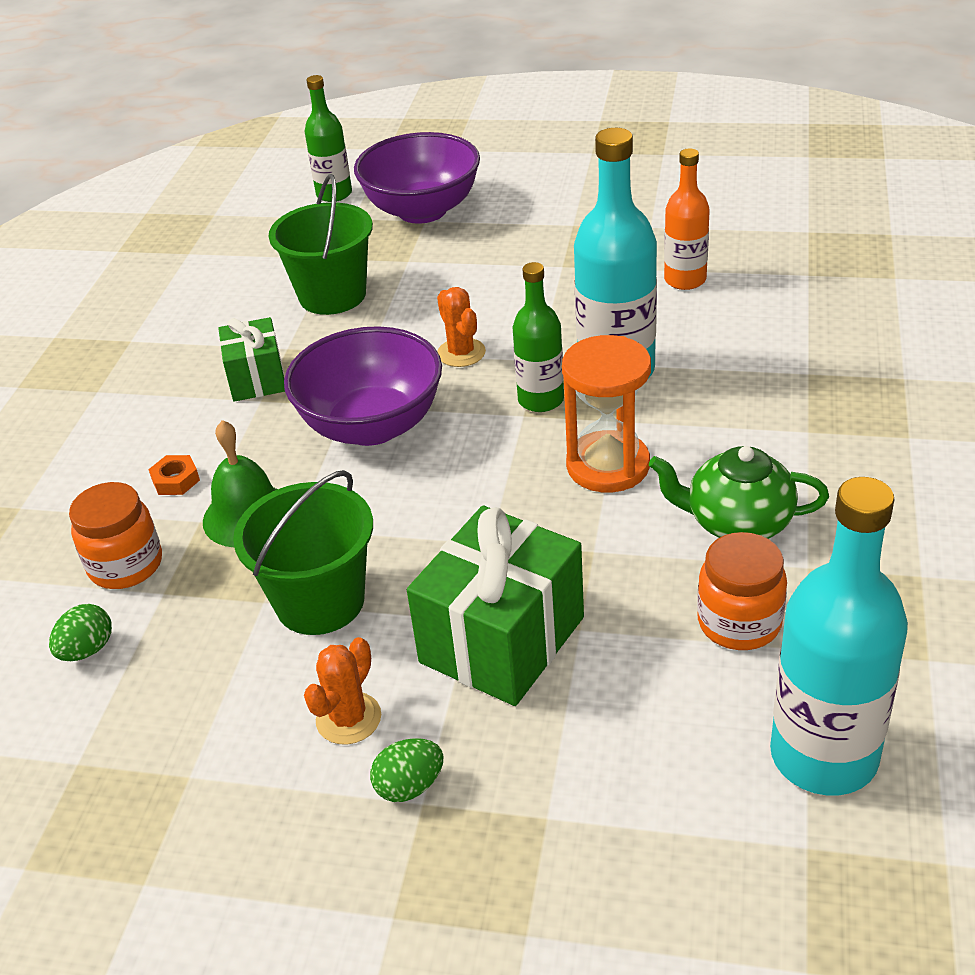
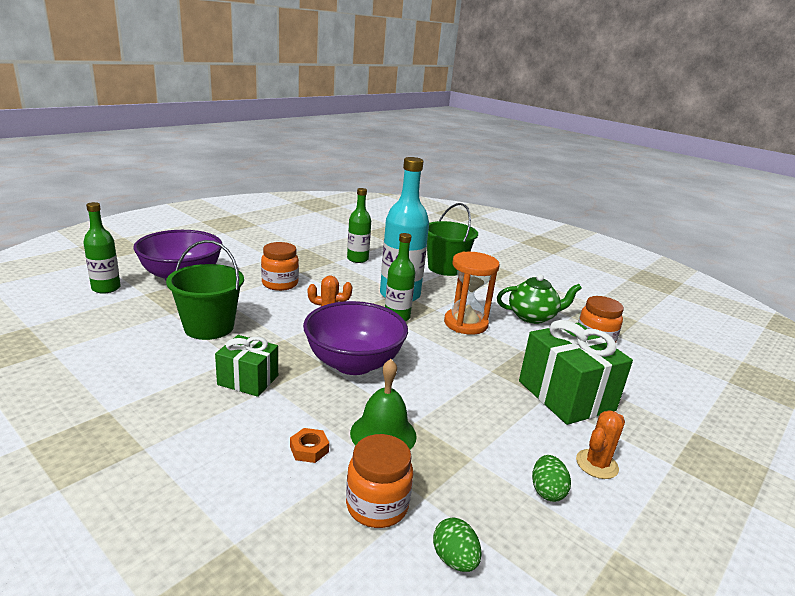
camera: 65 degrees left, 15 degrees down
(320, 601) = (491, 437): green bucket -> green bucket (445, 268)
(348, 718) = (596, 464): orange cactus -> orange cactus turned 75 degrees clockwise
(409, 786) = (659, 463): green egg -> green egg (547, 491)
(503, 272) = (280, 284): none -> orange jar
(685, 280) = (357, 259): orange bottle -> green bottle
(737, 523) = (532, 317): green teapot -> green teapot turned 135 degrees counterclockwise
(823, 756) = (680, 358): turquoise bottle -> none

